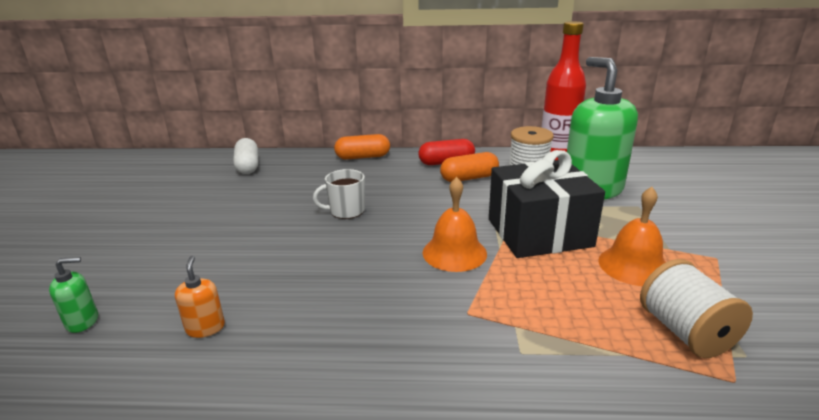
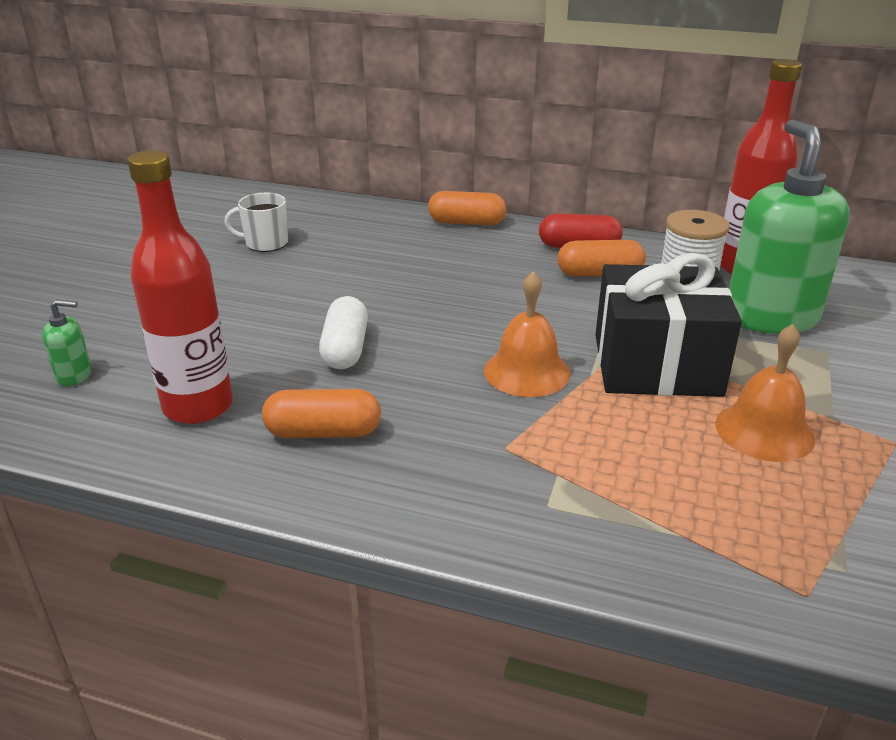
camera: 15 degrees right, 5 degrees up
(205, 328) = (198, 406): orange soap dispenser -> red bottle
(248, 166) = (312, 215): white capsule -> white capsule (345, 349)
(321, 329) = (323, 432): none -> orange capsule
(346, 211) = (412, 294): white mug -> white mug (265, 243)
(685, 332) = (779, 526): white spool -> none

